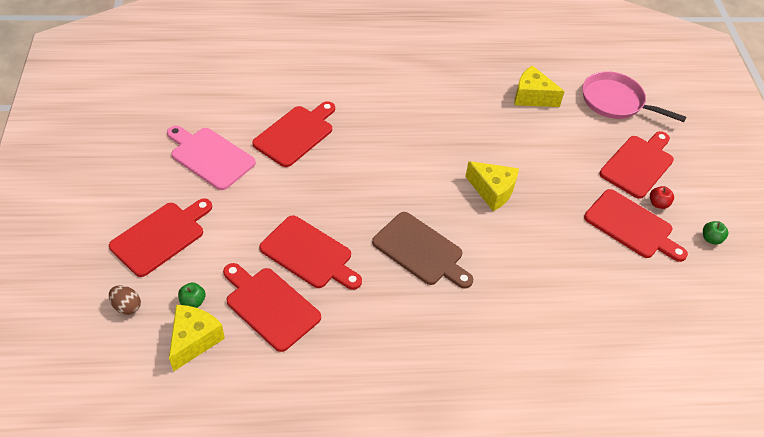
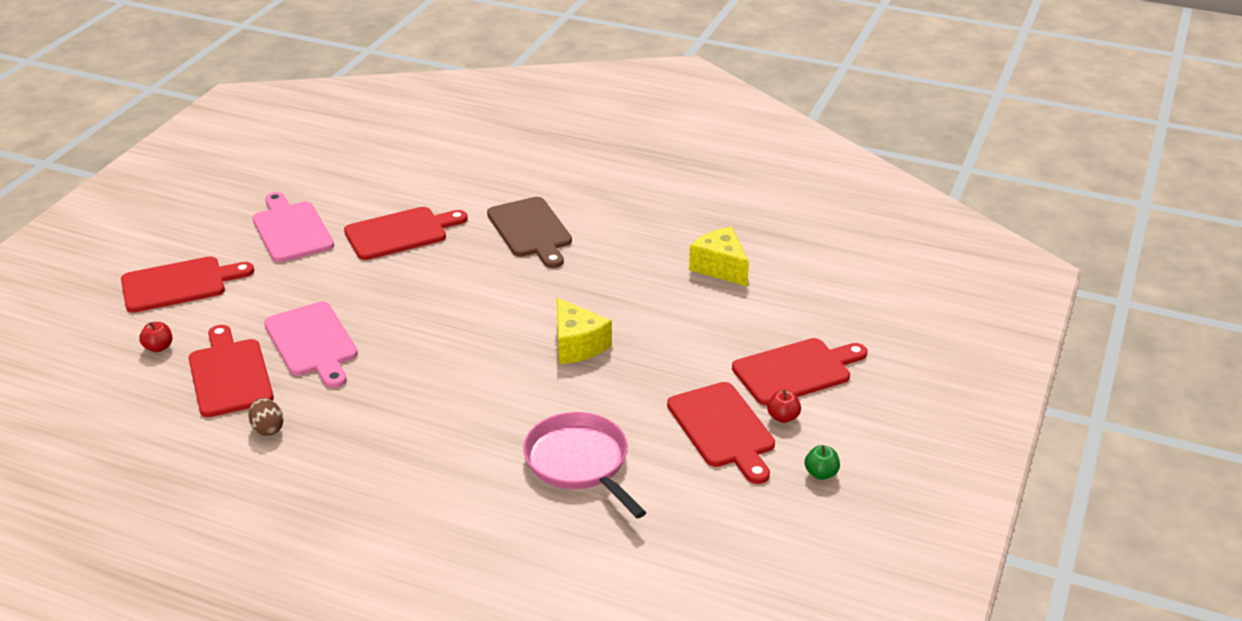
camera: 30 degrees right, 15 degrees down
(127, 306) = (94, 332): brown egg -> brown egg (268, 429)
(193, 302) = (158, 347): green apple -> red apple
(194, 340) = (130, 379): yellow cheese -> none
(309, 254) = (312, 343): red cutting board -> pink cutting board
(421, 251) = (437, 376): brown cutting board -> brown cutting board (531, 230)
(615, 101) = (830, 300): pink pan -> pink pan (580, 463)

